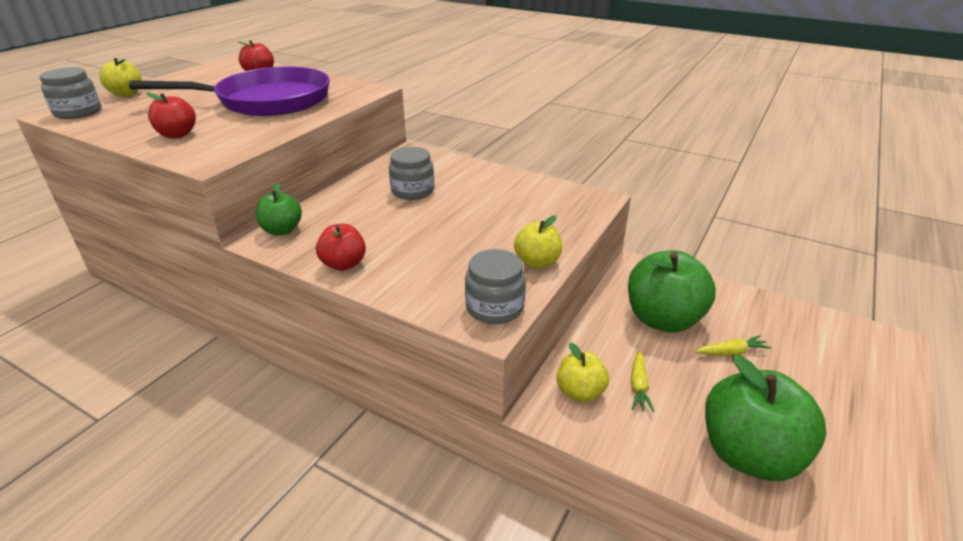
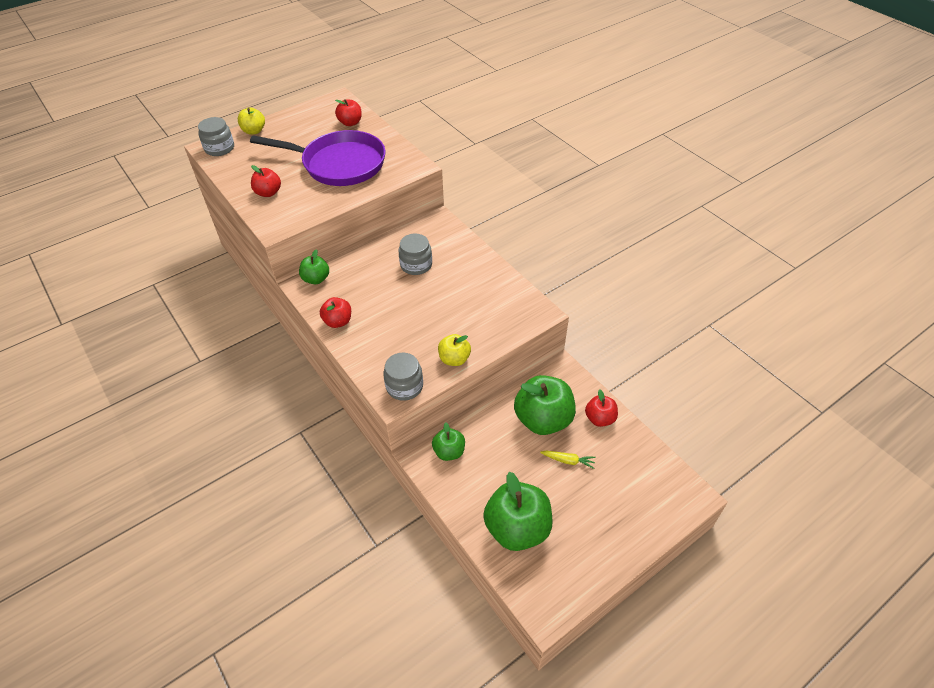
camera: 25 degrees right, 15 degrees up
(580, 392) = (449, 452): yellow apple -> green apple
(638, 386) = (487, 461): yellow carrot -> none
(722, 299) = (600, 418): none -> red apple

